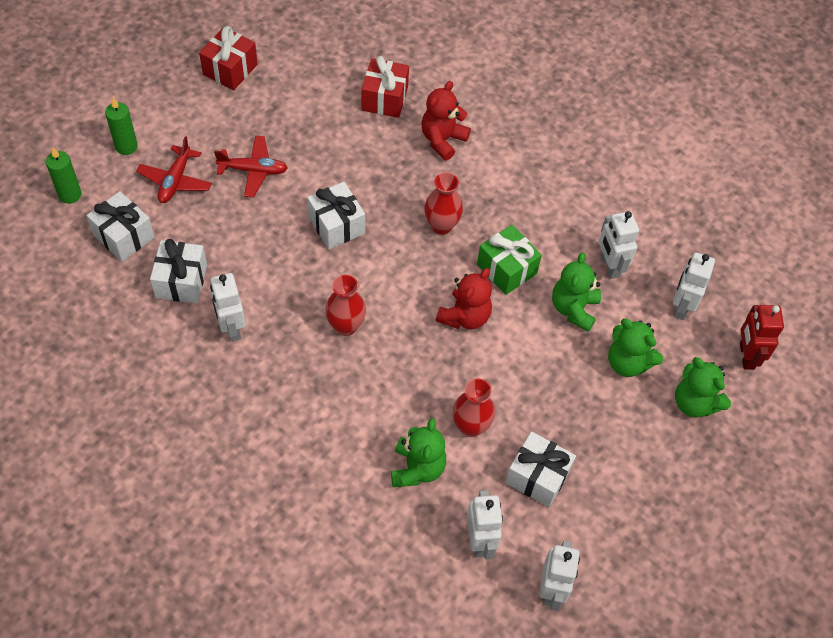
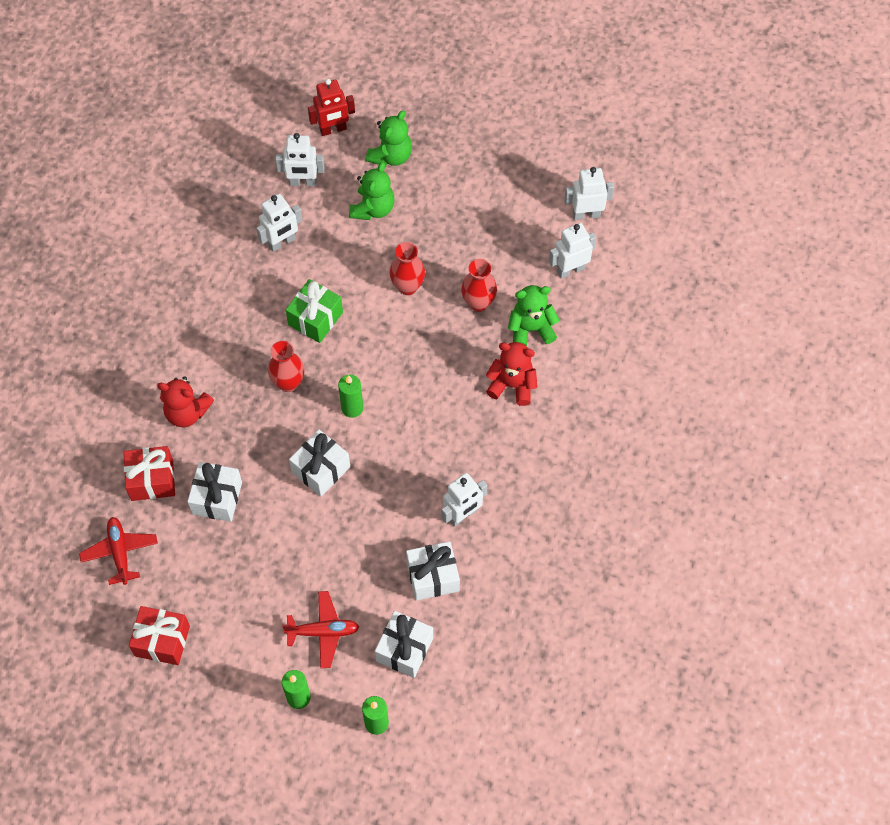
camera: 105 degrees left, 5 degrees up
(253, 170) = (285, 565): red plane -> red plane (120, 552)
(346, 326) = (424, 424): red vase -> red vase (407, 286)
(391, 270) = (352, 408): none -> green candle
(464, 316) = (377, 337): red teddy bear -> red teddy bear (512, 385)
(537, 476) = (501, 246): white gift -> white gift (217, 498)
(573, 309) = (336, 258): green teddy bear -> none

